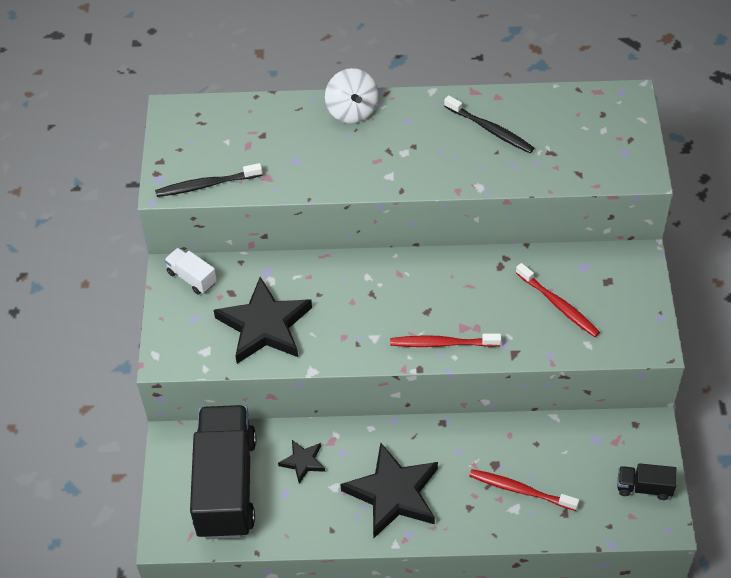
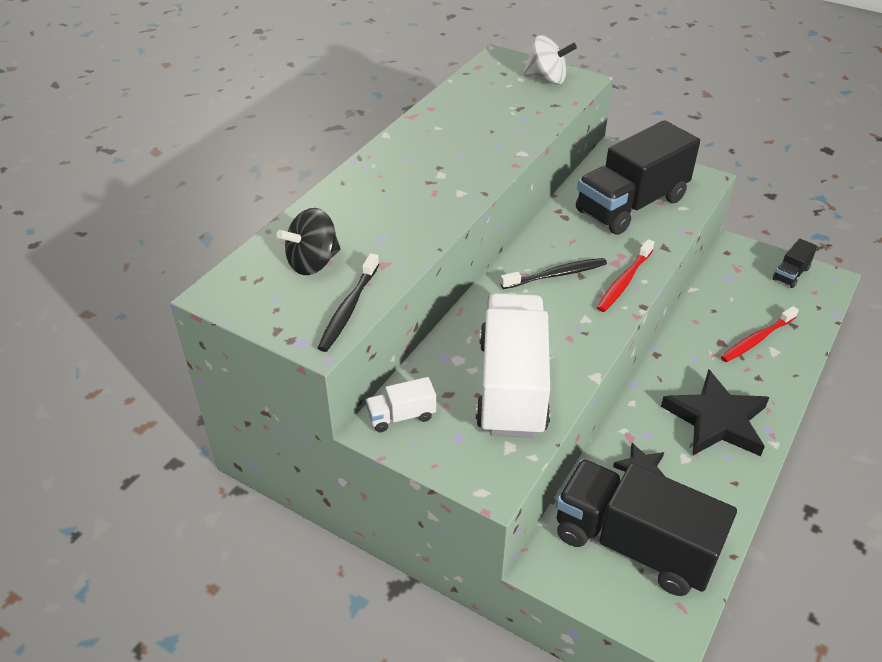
camera: 60 degrees left, 10 degrees down
(239, 140) = (313, 263): none -> black spinning top
(264, 325) = (512, 386): black star -> white truck
(352, 111) = (358, 183): white spinning top -> white spinning top (547, 79)
(490, 130) = (463, 124): black toothbrush -> black toothbrush (556, 275)
(558, 305) = (631, 205): red toothbrush -> black truck

